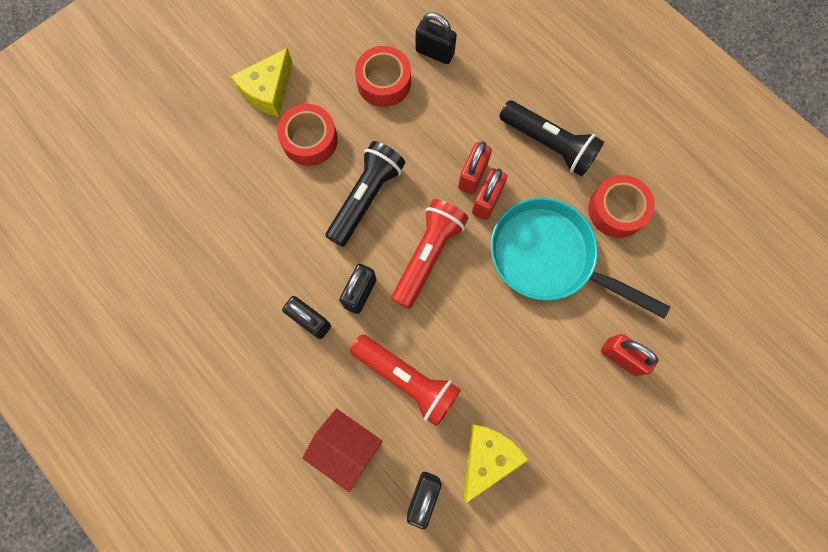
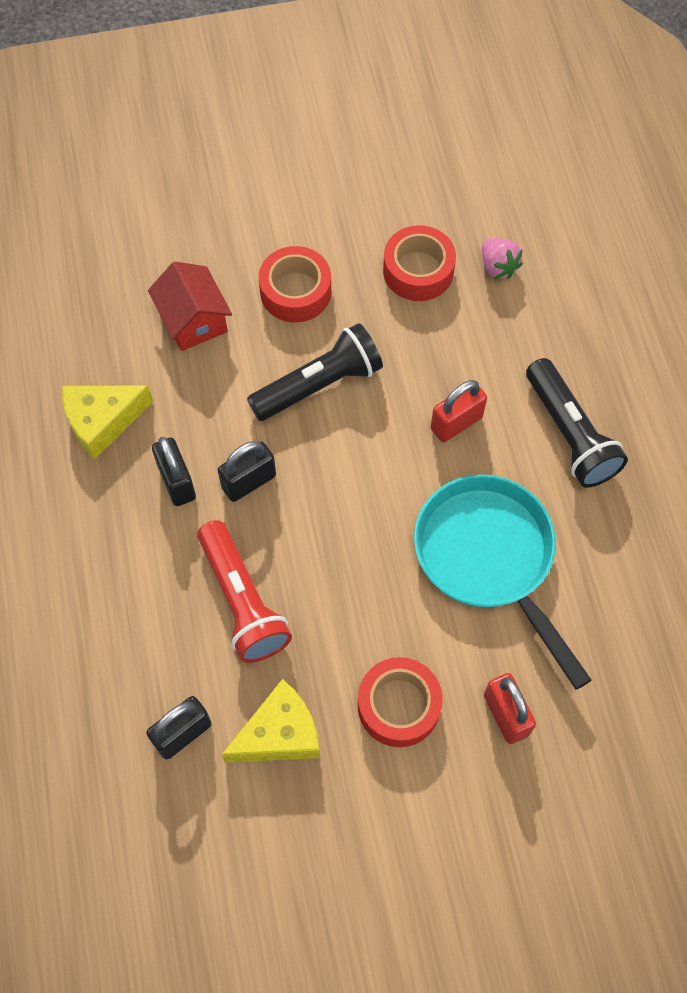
camera: 30 degrees right, 10 degrees down
(268, 91) = (283, 218): yellow cheese -> yellow cheese (102, 422)
(346, 447) = (131, 634): red house -> red house (193, 320)
(428, 255) = (350, 482): red flashlight -> none
(435, 52) = (498, 267): black padlock -> pink strawberry
(486, 201) = (455, 459): red padlock -> none
(616, 210) = (606, 549): red tape -> red tape (398, 706)

